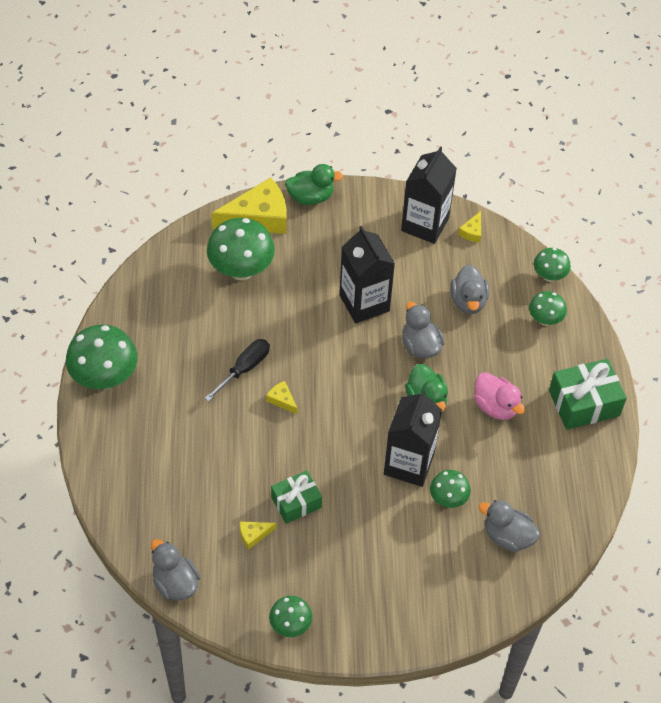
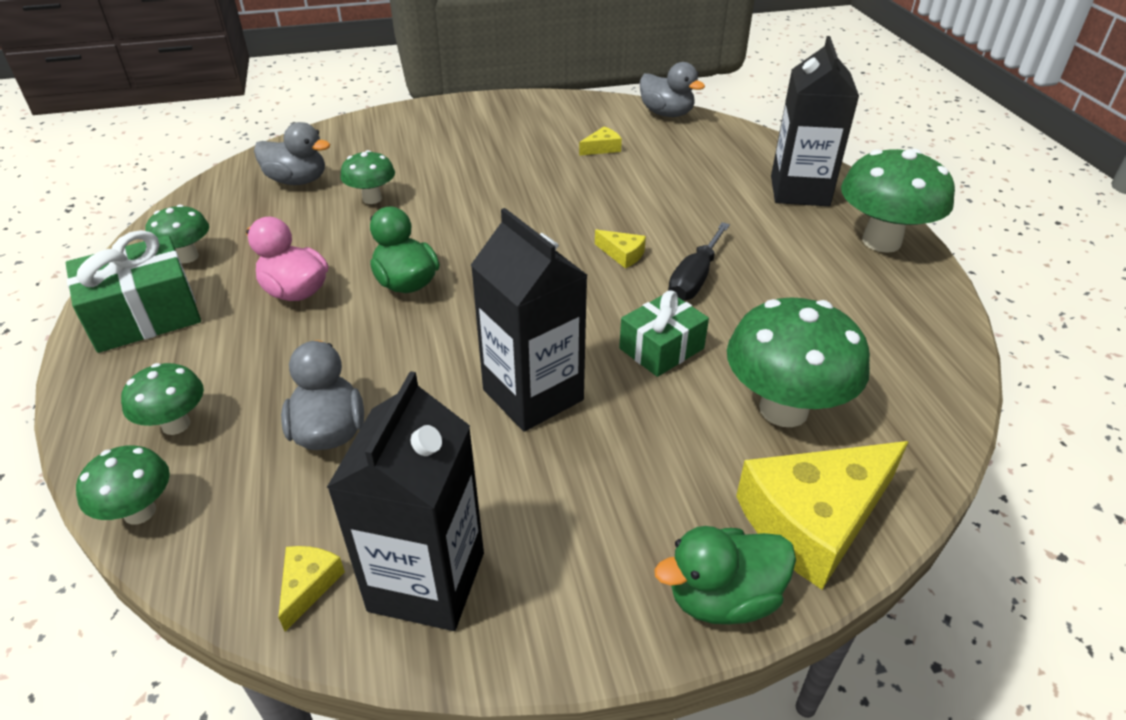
camera: 170 degrees right, 15 degrees down
(290, 625) = (537, 105): green mushroom -> green mushroom (187, 257)
(296, 502) = (563, 174): green gift -> green gift (661, 348)
(409, 464) = (426, 220): black carton -> black carton (799, 191)
(420, 346) = (420, 347): grey duck -> none

